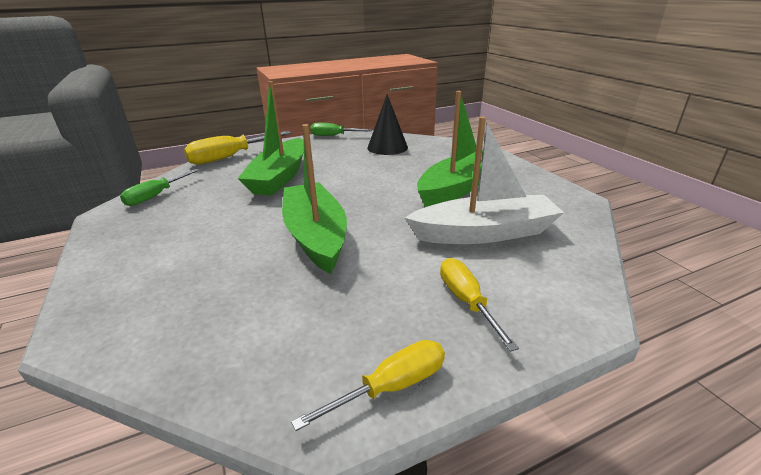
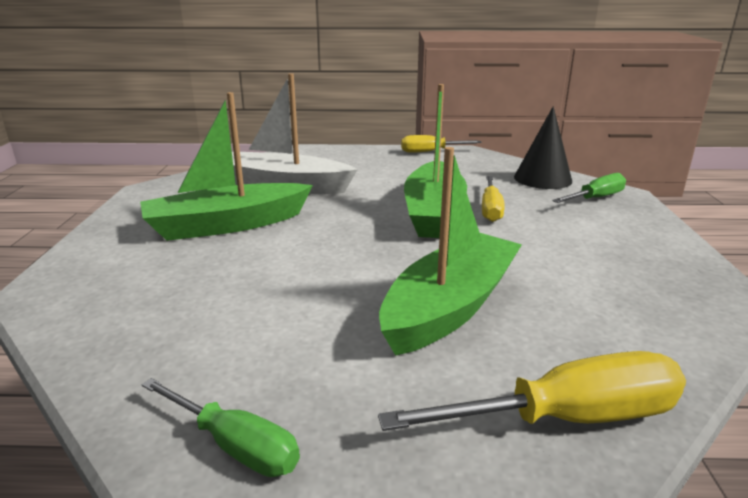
camera: 155 degrees left, 5 degrees down
(156, 196) = (675, 319): green screwdriver -> green screwdriver (595, 198)
(387, 147) = (183, 335): black cone -> black cone (542, 179)
(466, 301) = (358, 163): yellow screwdriver -> yellow screwdriver (491, 209)

